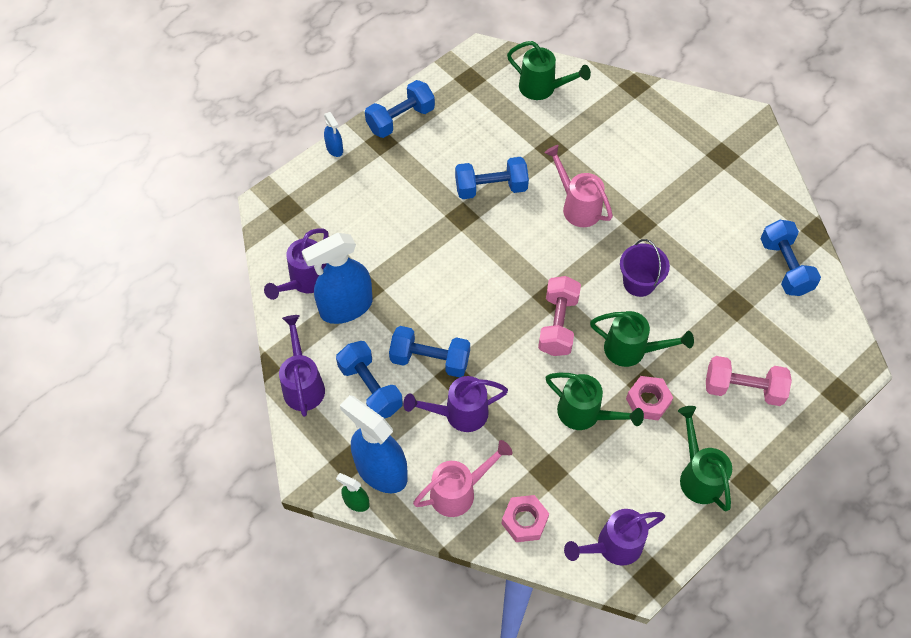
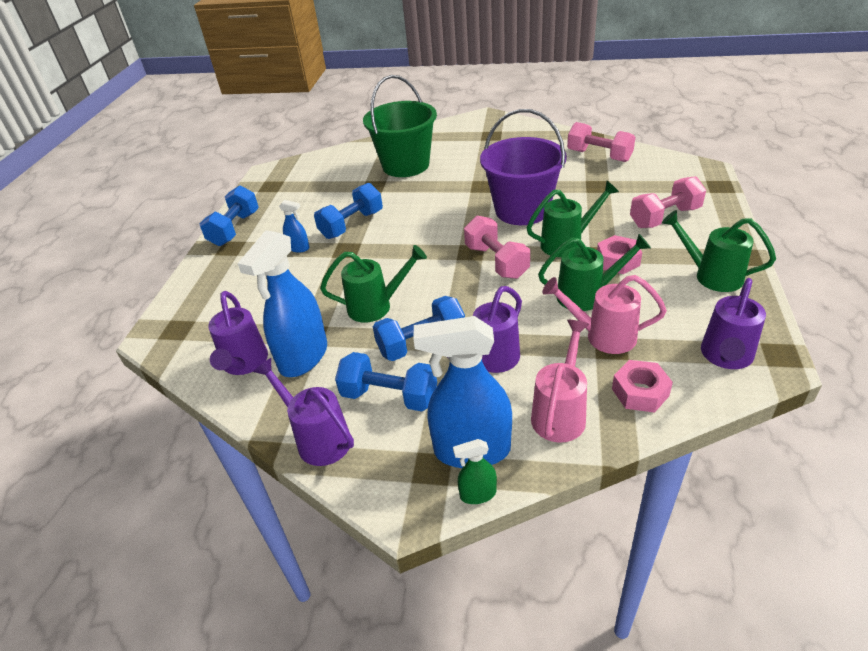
camera: 35 degrees left, 20 degrees down
(334, 149) = (190, 271): blue spray bottle -> blue spray bottle (298, 248)
(542, 88) = (331, 165): green watering can -> green watering can (376, 306)
(577, 206) = (429, 200): pink watering can -> pink watering can (603, 336)
(603, 140) = (405, 165): none -> green bucket
(639, 282) = (522, 210): purple bucket -> purple bucket, size x1.80
(785, 267) = (599, 156): blue dumbbell -> pink dumbbell

